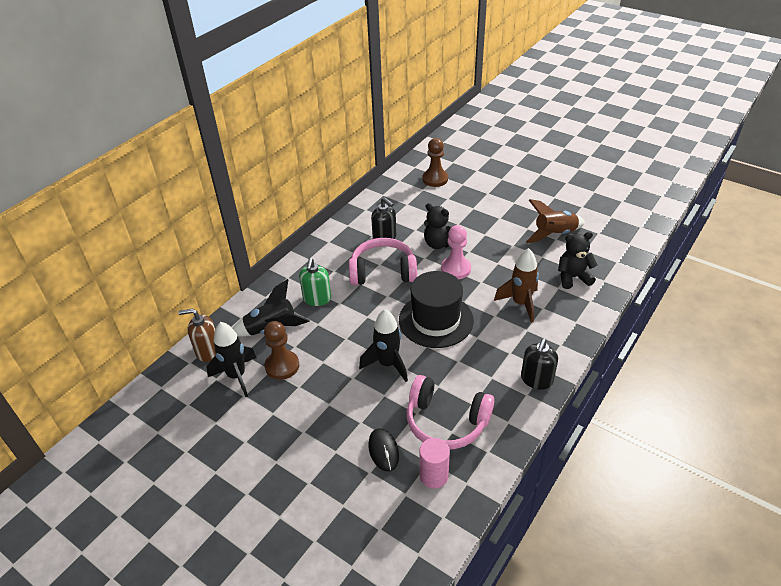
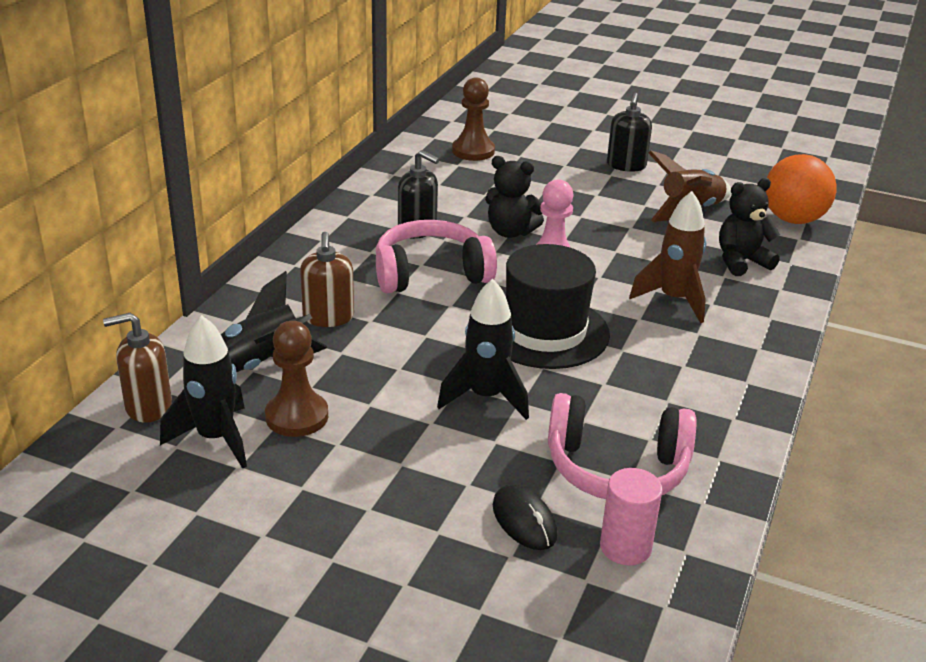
camera: 15 degrees left, 10 degrees down
(317, 299) = (328, 317): green soap dispenser -> brown soap dispenser
(536, 380) = (741, 397): black soap dispenser -> black soap dispenser (626, 165)
(618, 246) = (793, 219): none -> orange ball

